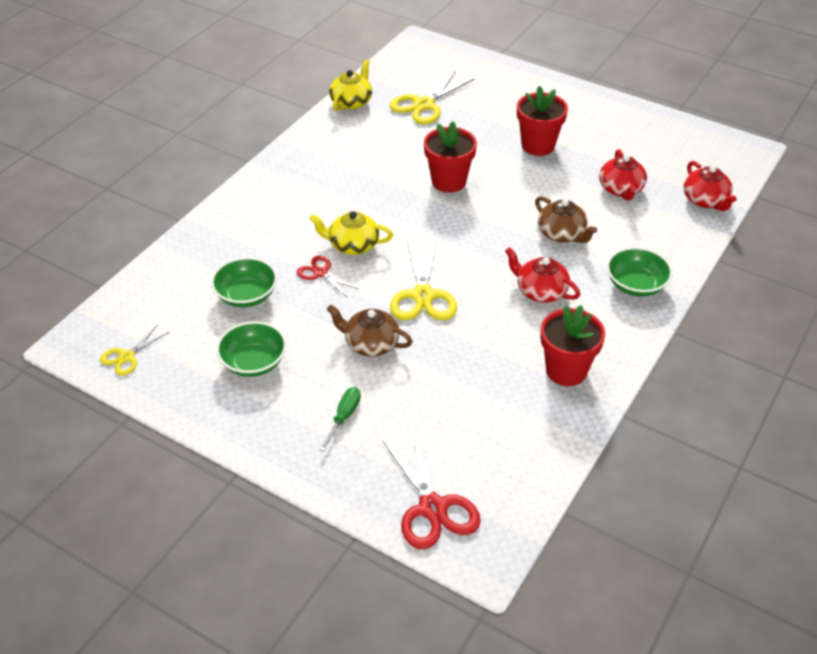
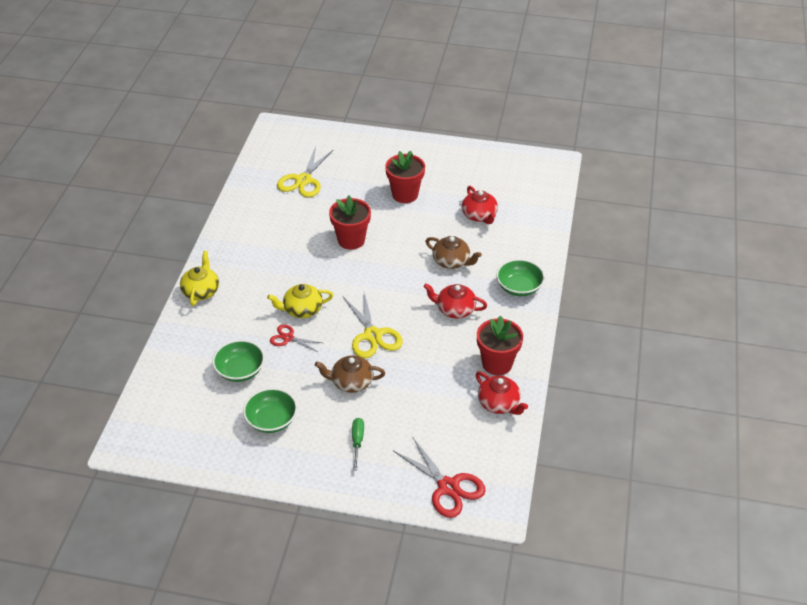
camera: 20 degrees left, 0 degrees up
(126, 357) = (172, 443): yellow scissors -> none
(351, 102) = (245, 191): yellow teapot -> yellow teapot (201, 291)
(705, 200) = (541, 210): red teapot -> red teapot (499, 403)

